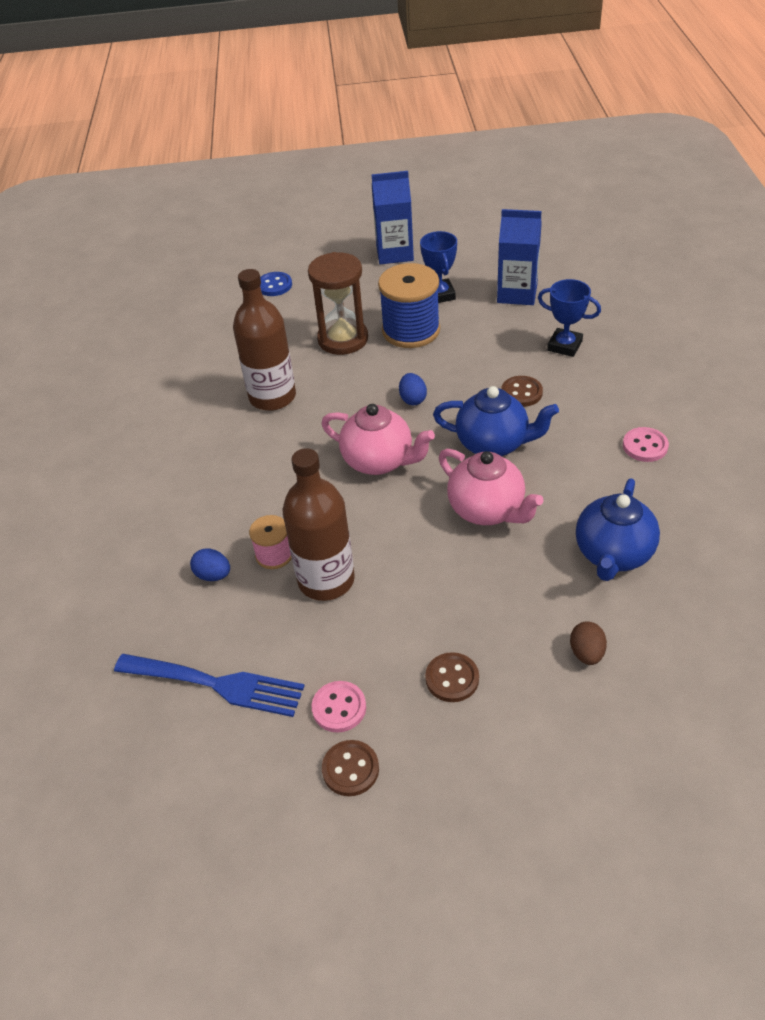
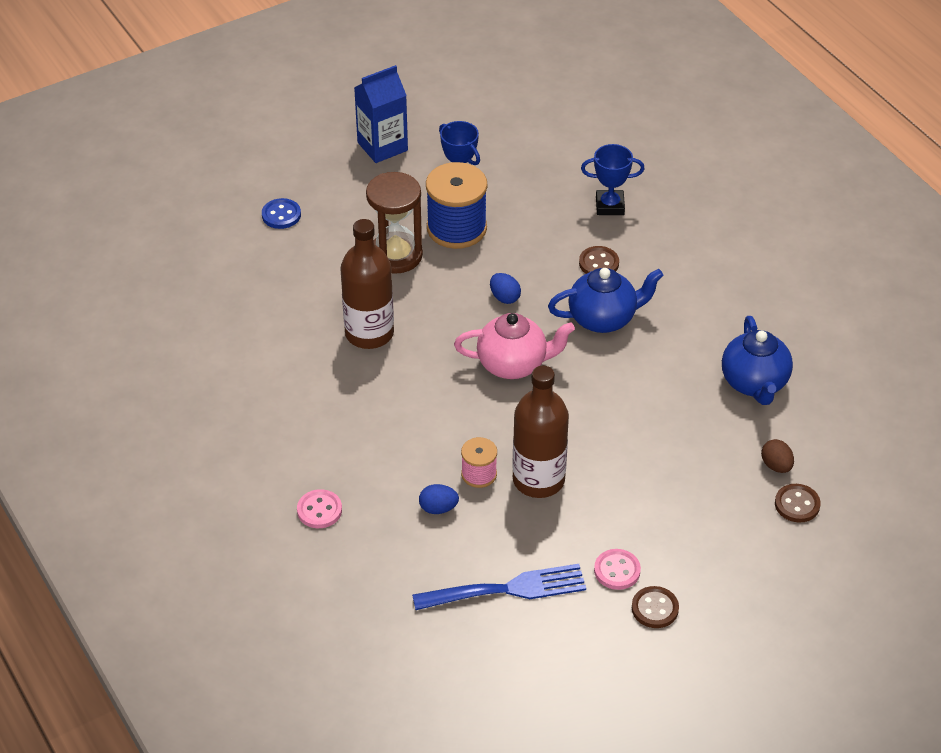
camera: 30 degrees left, 0 degrees up
(452, 678) = (688, 519): brown button -> brown button (797, 504)
(487, 510) = (634, 379): pink teapot -> none
(517, 293) = (533, 162): blue carton -> none
(645, 446) = (730, 283): pink button -> pink button (319, 510)

